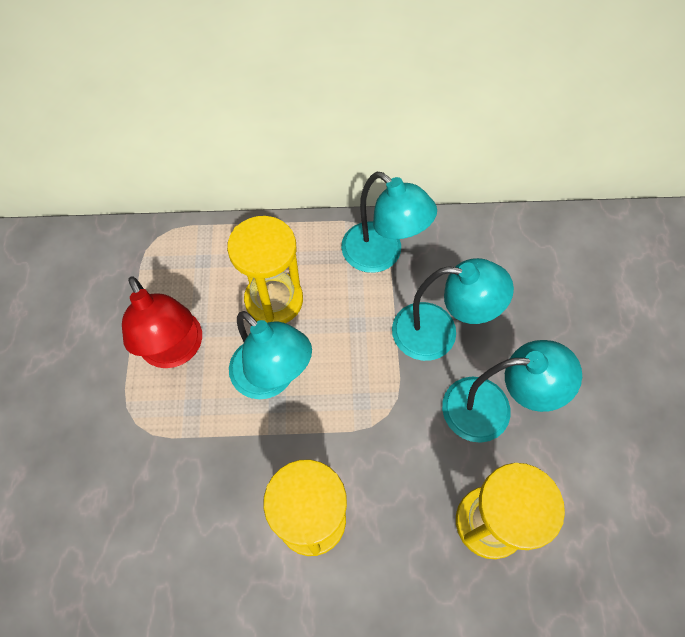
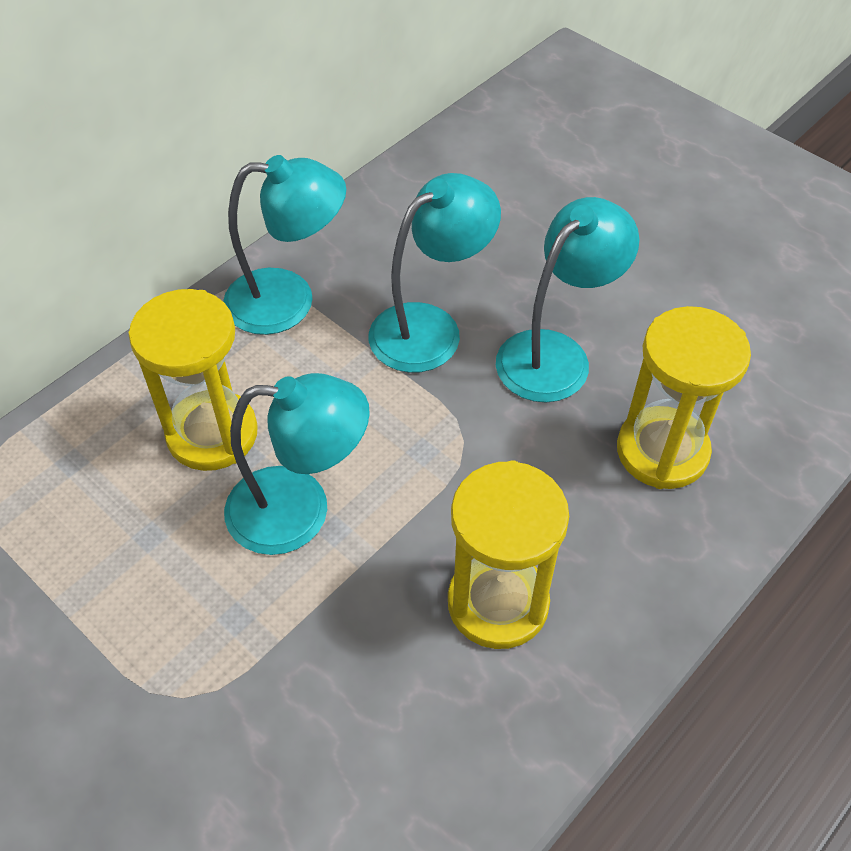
camera: 45 degrees left, 10 degrees down
(176, 351) = (146, 579): red lamp -> none

